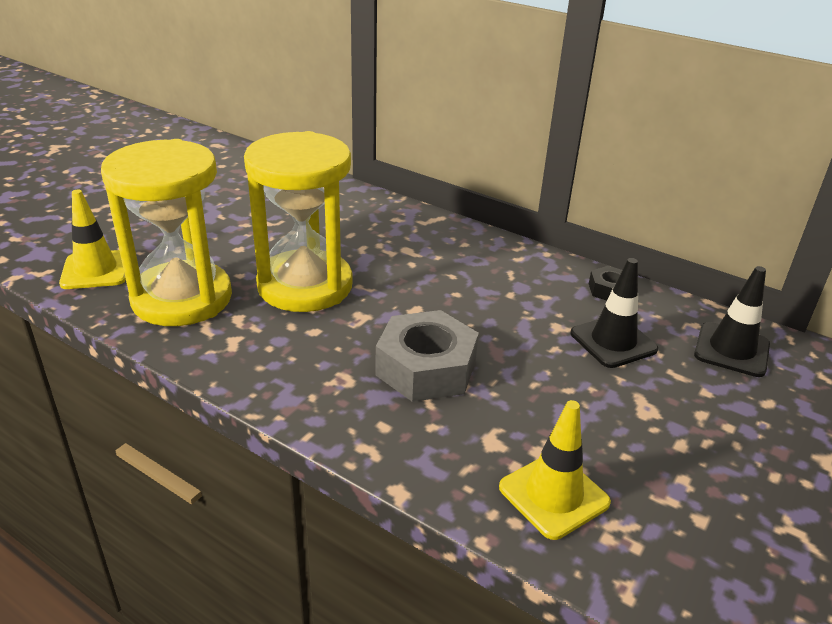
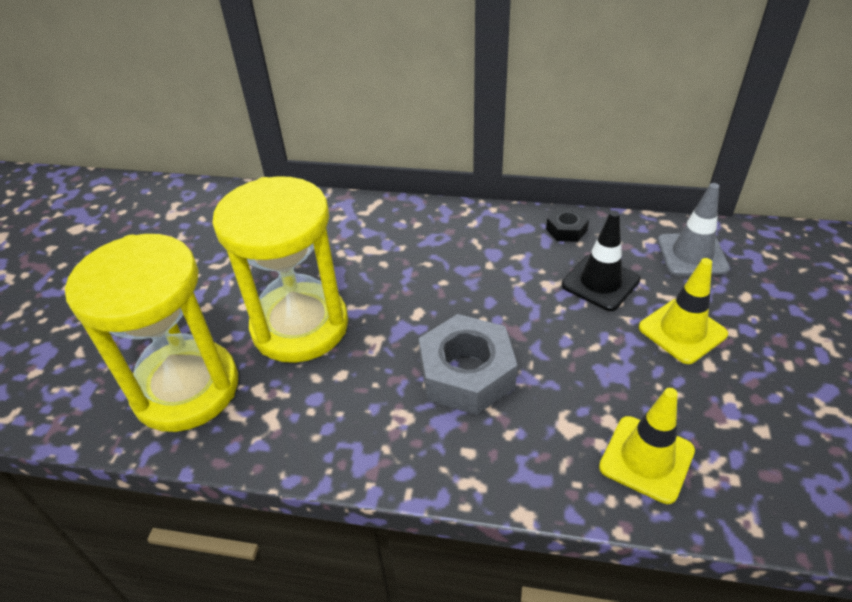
camera: 20 degrees left, 10 degrees up
(96, 270) = (69, 390): yellow traffic cone -> yellow traffic cone (682, 331)
(731, 350) = (692, 255): black traffic cone -> grey traffic cone

